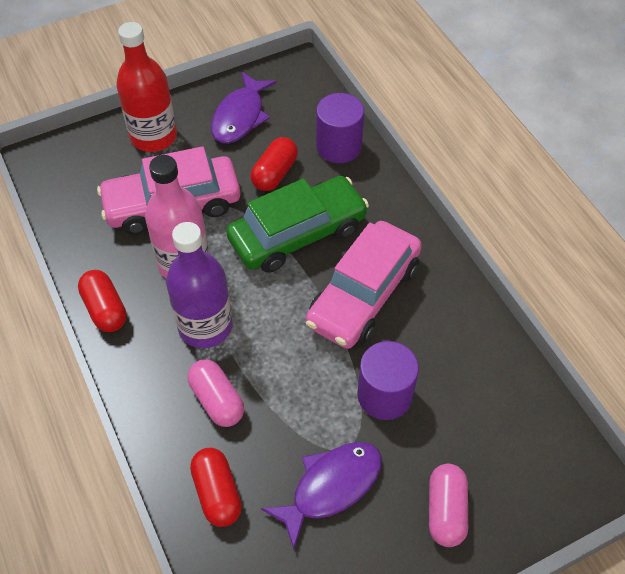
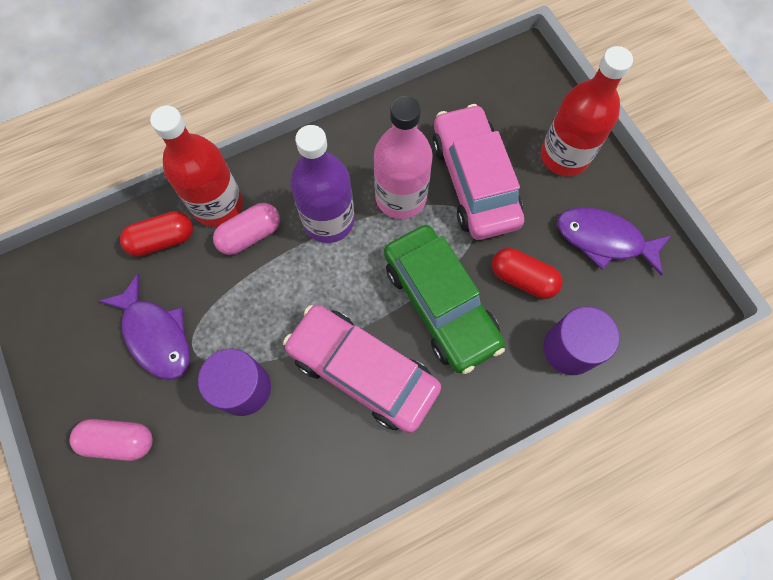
camera: 90 degrees right, 15 degrees up
(105, 309) = (350, 136): red capsule -> none
(177, 436) = (218, 205): none -> red bottle

